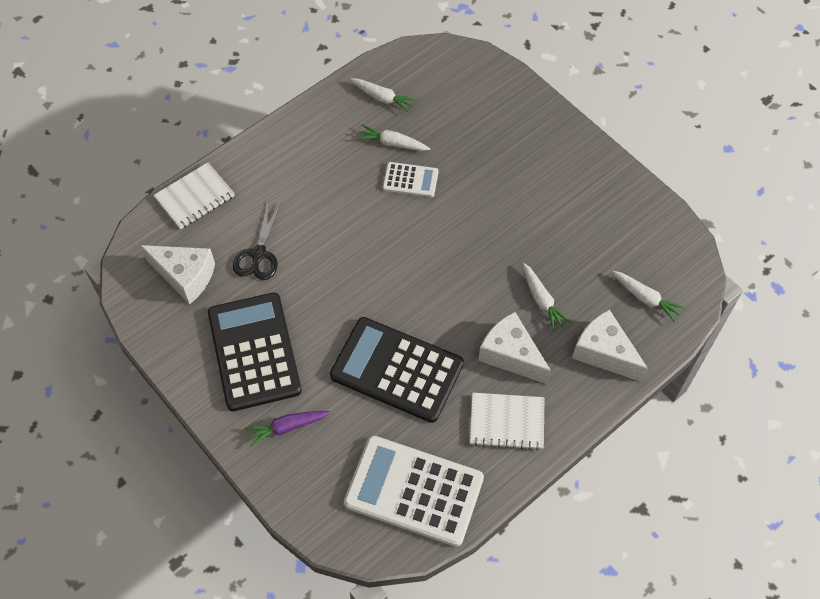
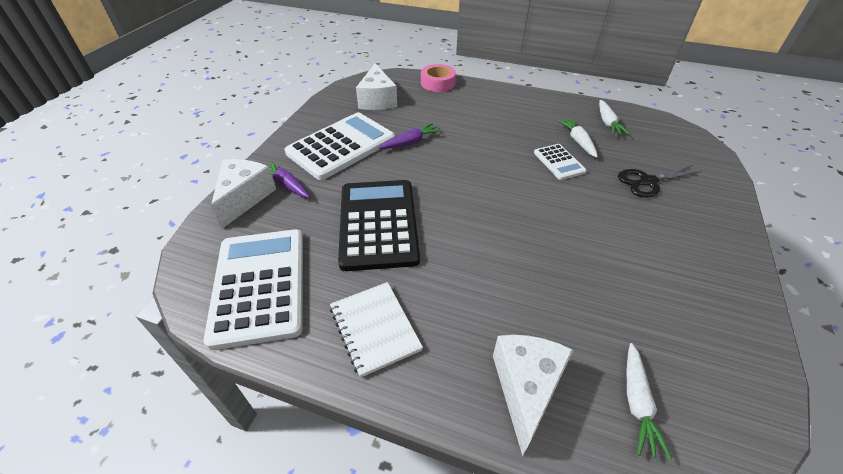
camera: 60 degrees right, 15 degrees down
(195, 197) = (438, 83): white notebook -> pink tape
(254, 351) = (341, 146): black calculator -> white calculator
(258, 255) = (420, 120): black scissors -> black scissors (648, 182)
(293, 284) = (410, 142): none -> purple carrot
(511, 355) = (453, 298): white cheese -> white cheese (244, 198)
(542, 300) = (536, 297): white carrot -> none

